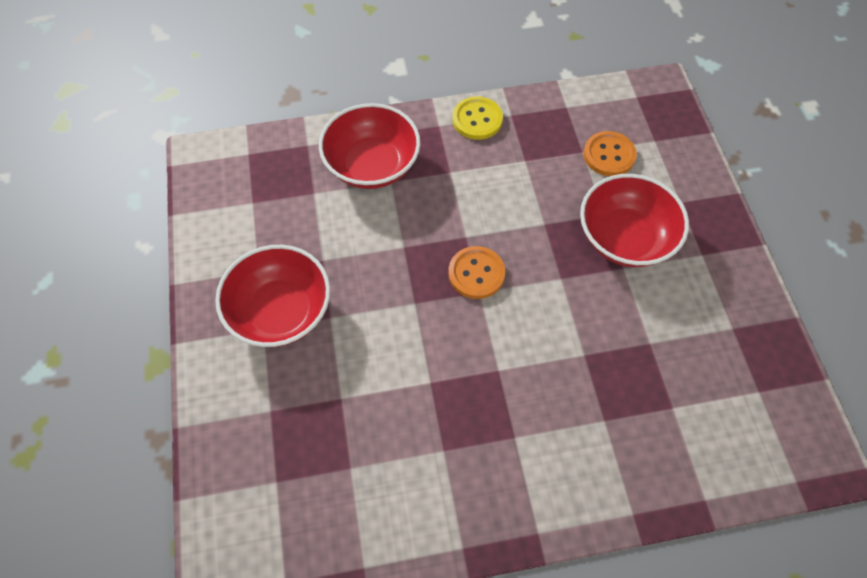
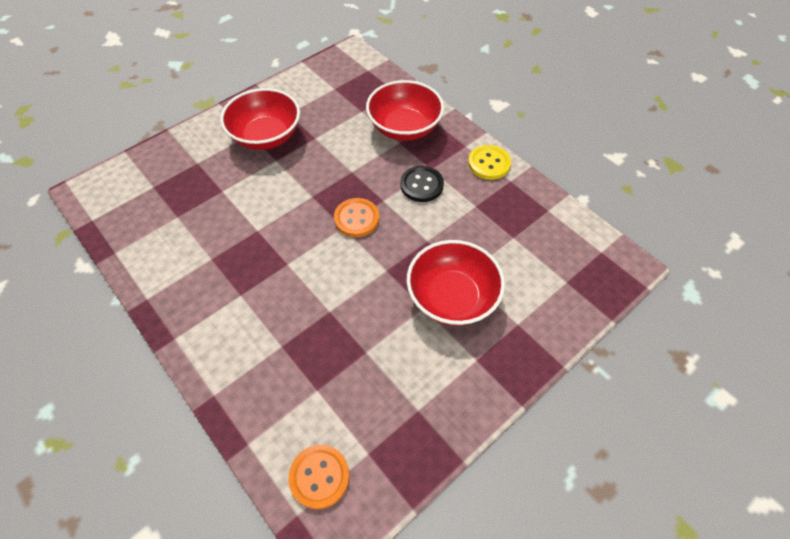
camera: 60 degrees right, 5 degrees down
(467, 191) = (421, 185): none -> black button
(609, 155) = (524, 256): orange button -> orange button (319, 477)

